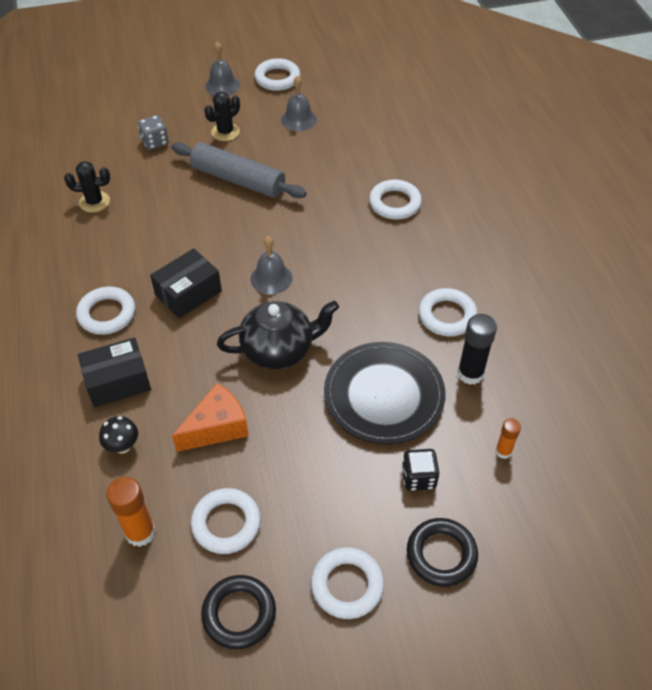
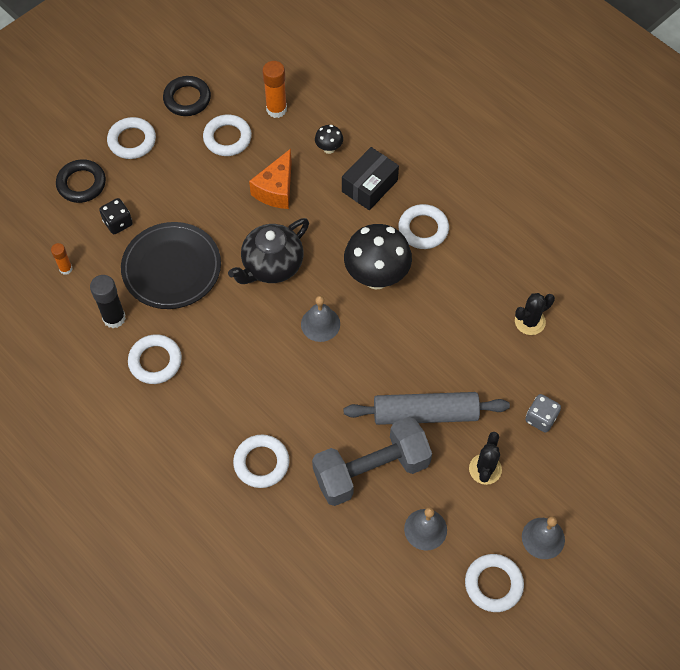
camera: 150 degrees right, 10 degrees up
(188, 293) = (376, 277): black box -> black mushroom
(310, 164) = (371, 470): none -> grey dumbbell

